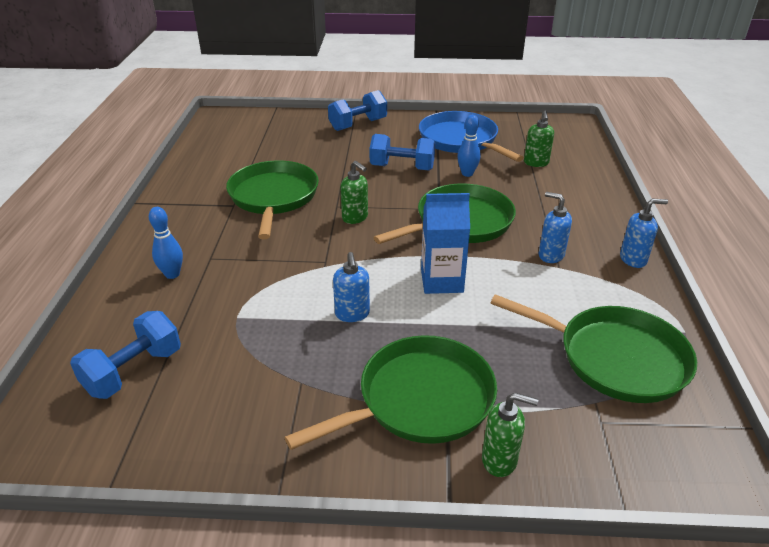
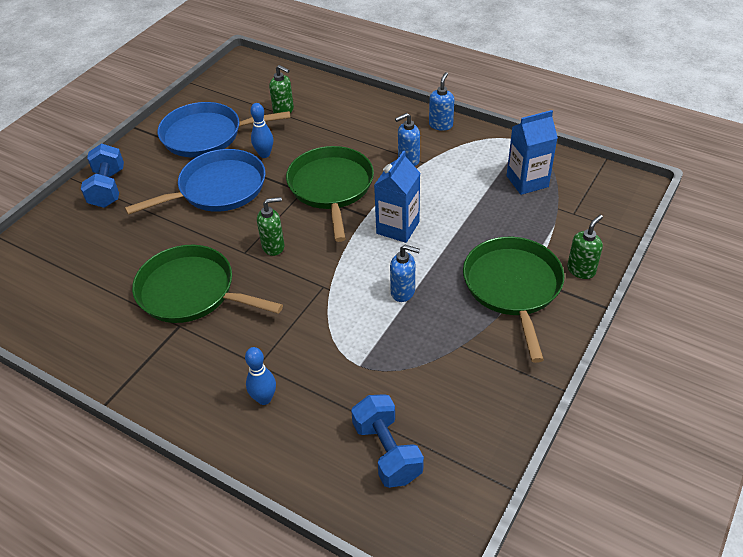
camera: 60 degrees left, 10 degrees up
(402, 167) = (218, 188): blue dumbbell -> blue pan
(615, 358) = (527, 181): green pan -> blue carton

